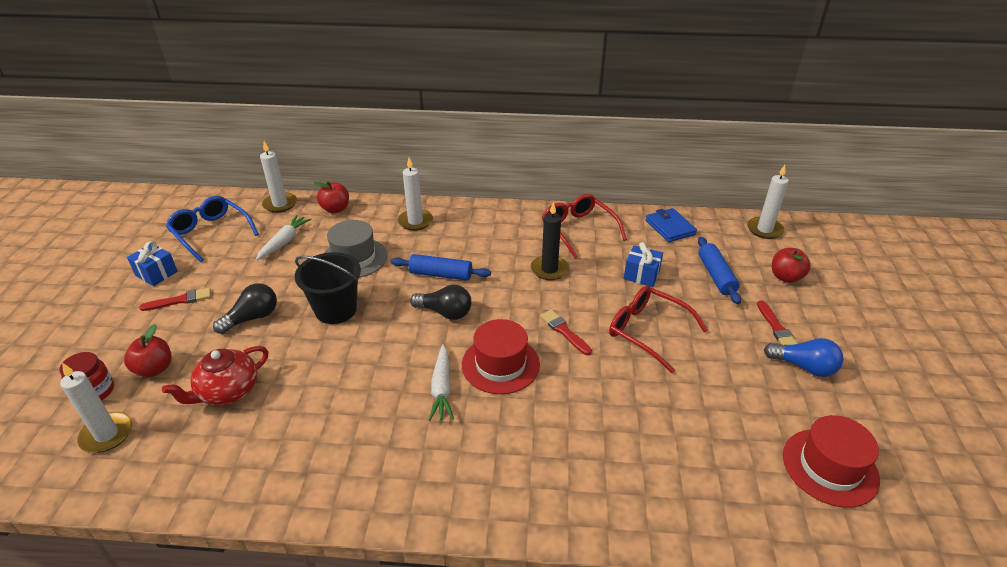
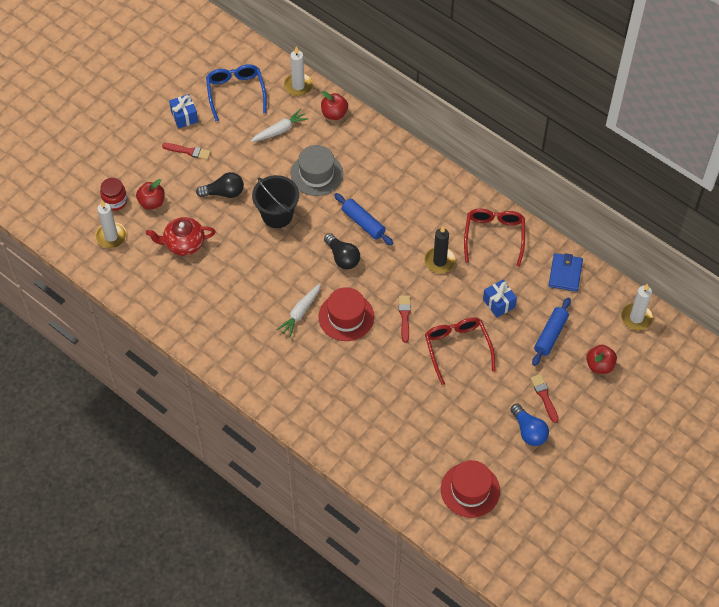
camera: 35 degrees right, 20 degrees up
(415, 221) = (382, 160): white candle -> none
(776, 328) = (544, 396): red brush -> red brush turned 135 degrees clockwise

